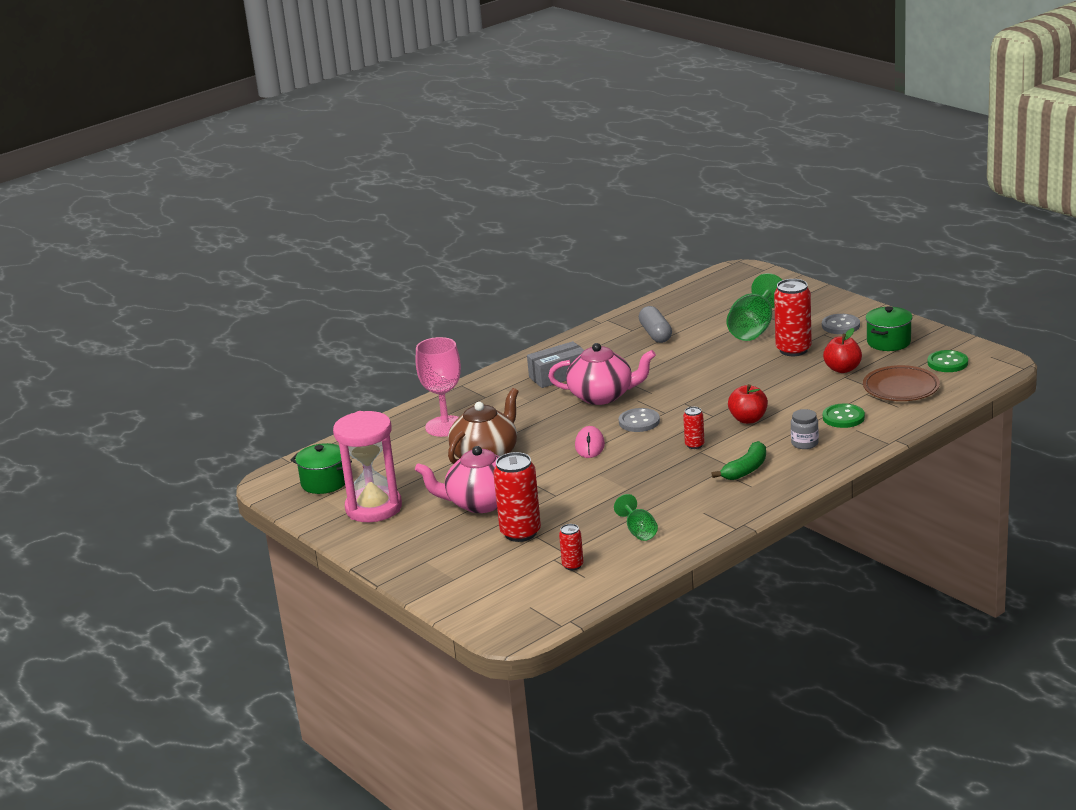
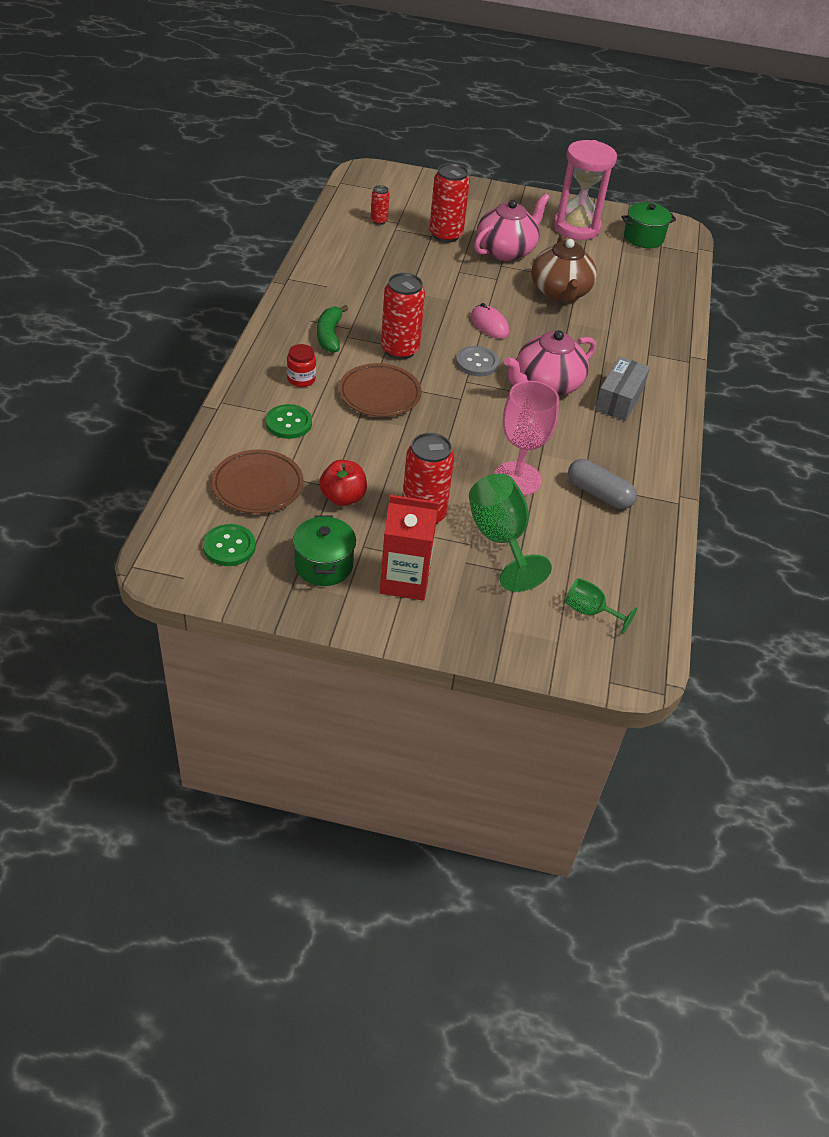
camera: 135 degrees right, 20 degrees up
(445, 426) = (634, 312): pink goblet -> pink goblet (517, 479)
(639, 531) = (360, 257): green goblet -> green goblet (590, 611)
(694, 445) = (399, 350): red can -> red can, size x1.97
(748, 419) = (379, 394): red apple -> brown plate
(804, 443) = (301, 379): grey jar -> red jar
(840, 325) = (405, 580): grey button -> red carton

